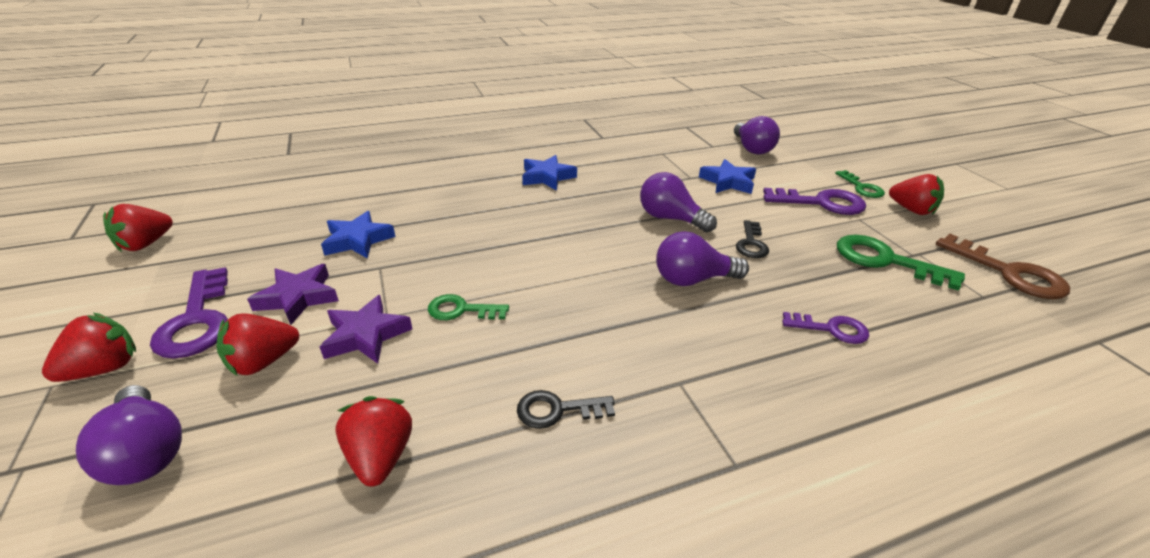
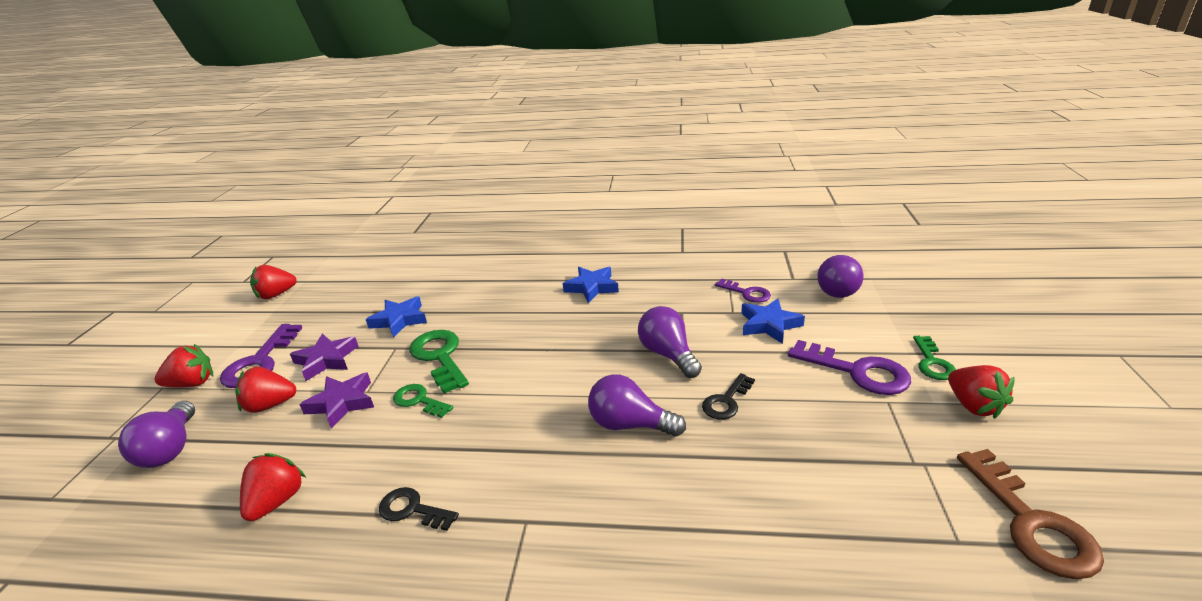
camera: 30 degrees right, 5 degrees down
(831, 329) = (720, 518): purple key -> purple key (747, 293)
(885, 260) = (866, 460): green key -> green key (440, 357)

